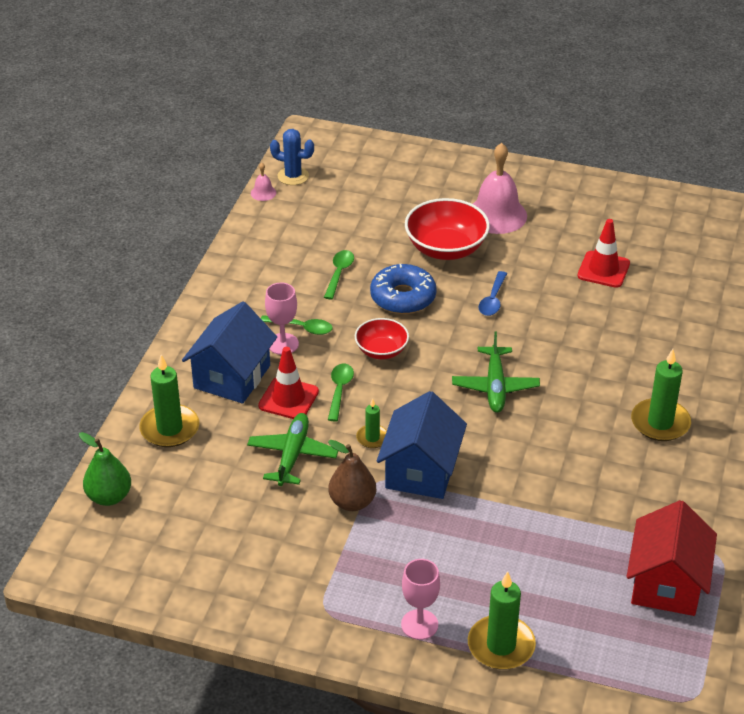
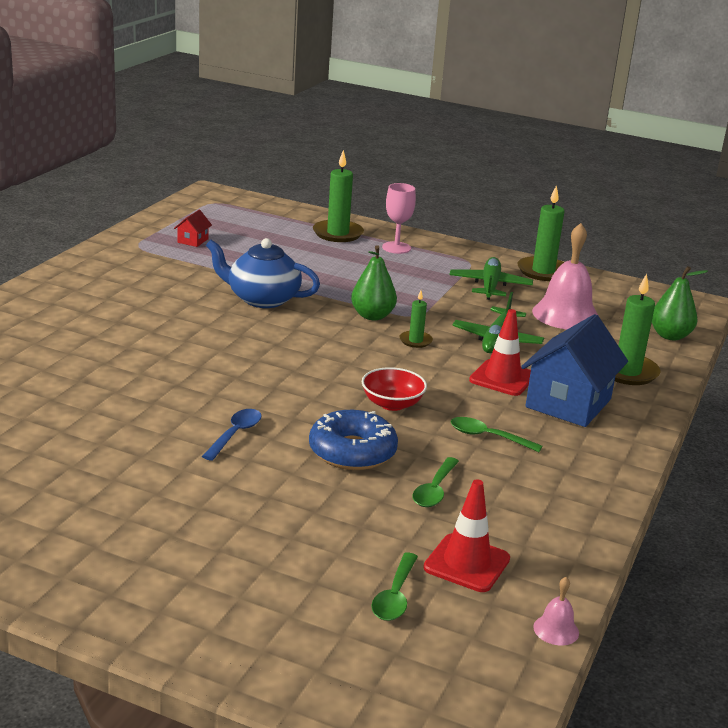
camera: 175 degrees left, 15 degrees down
(283, 344) = (511, 424): pink goblet -> none
(293, 176) = (504, 656): blue cactus -> none
(339, 390) = (445, 378): green spoon -> green spoon (395, 596)
(352, 502) = (441, 306): brown pear -> none
(421, 471) = (372, 316): blue house -> green pear
(446, 248) = (272, 502): red bowl -> none
(495, 387) = (273, 360): green plane -> green plane (490, 286)
(497, 215) = (171, 539): pink bell -> pink bell (565, 315)
(539, 478) = (262, 299): none -> blue teapot
(603, 270) = (65, 448): red traffic cone -> red traffic cone (466, 563)
(660, 423) = (118, 316): green candle -> green candle (543, 271)
(666, 584) = (193, 241): red house -> red house, size x0.43

